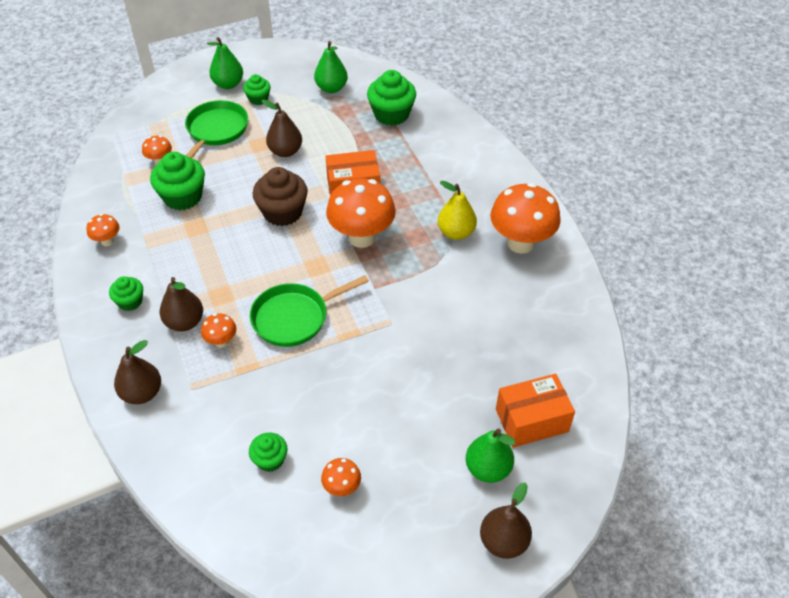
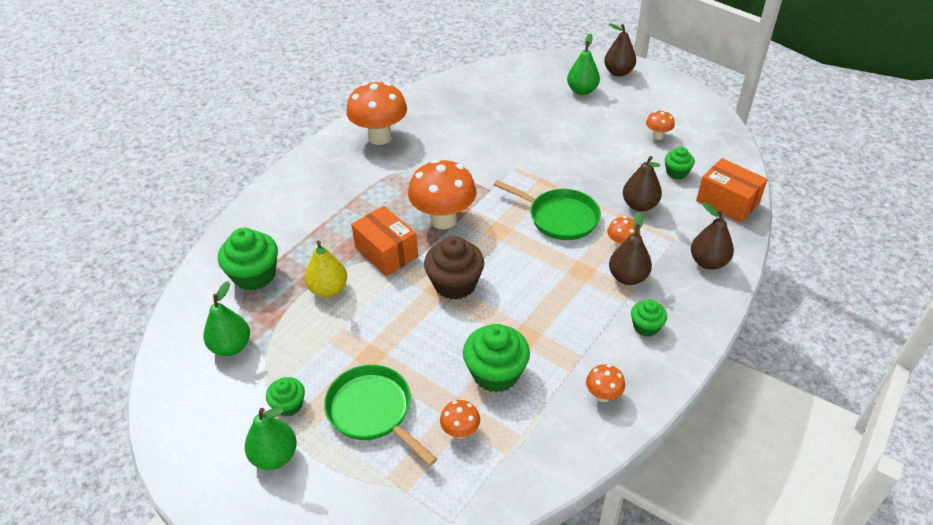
camera: 120 degrees left, 5 degrees down
(216, 131) = (373, 411): green pan -> green pan turned 60 degrees clockwise
(285, 151) = (367, 328): brown pear -> brown pear (639, 205)
(456, 232) = (394, 172): yellow pear -> yellow pear (328, 289)
(531, 420) = (532, 86): orange box -> orange box (727, 202)

